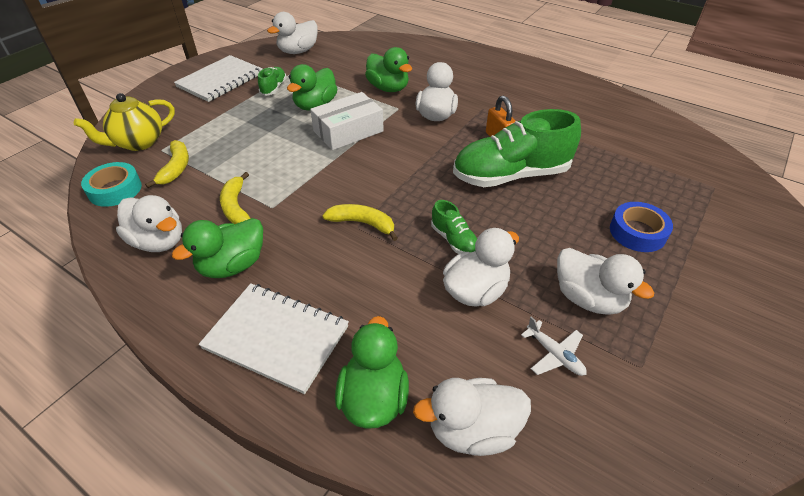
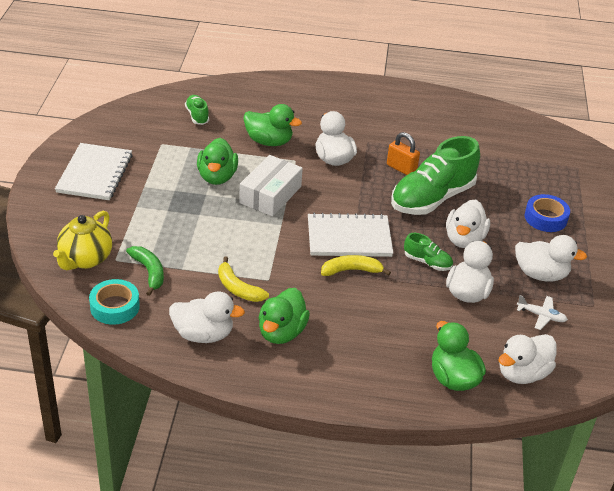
camera: 30 degrees left, 5 degrees down
(176, 168) = (149, 272): yellow banana -> green banana
(273, 88) = (158, 169): green shoe -> green shoe (197, 116)
(276, 338) = (360, 367): white notebook -> white notebook (349, 237)
(298, 51) = (142, 120): white duck -> white duck (464, 239)

